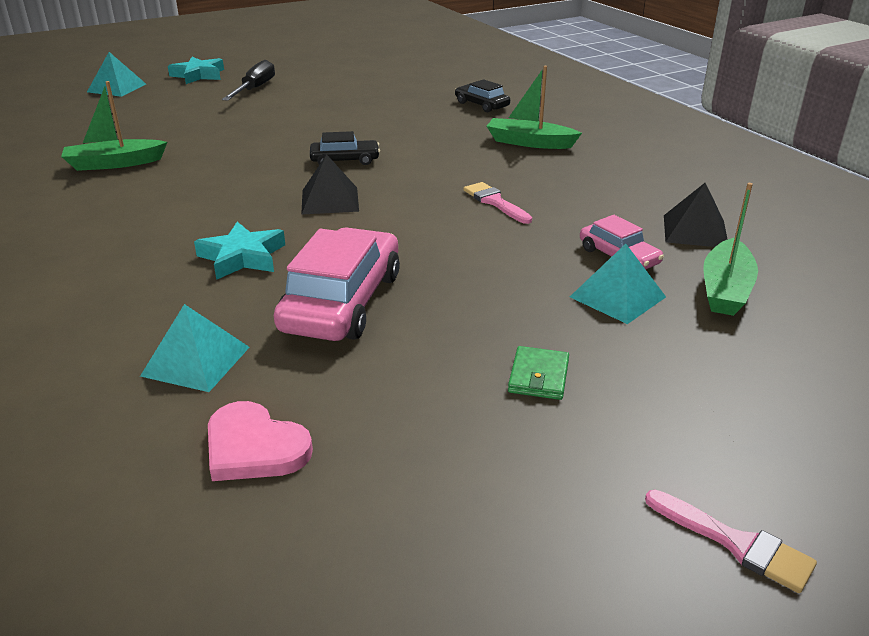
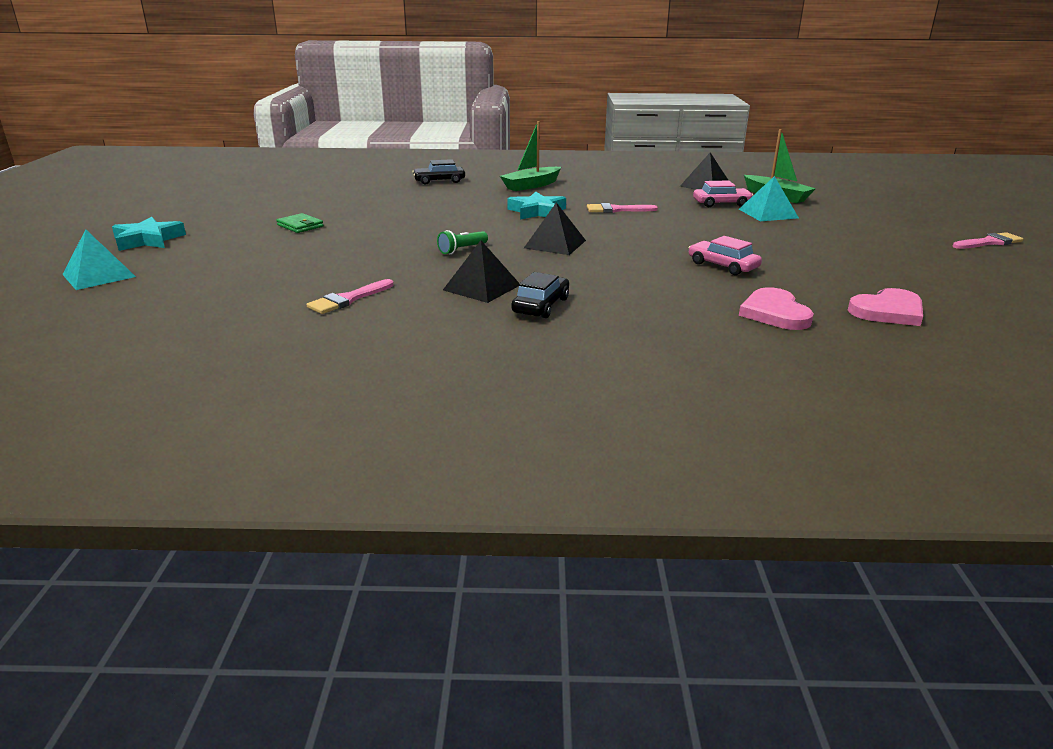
camera: 60 degrees left, 5 degrees down
(114, 163) = (348, 299): green boat -> pink brush
(175, 200) = (482, 287): none -> black pyramid
(196, 361) = (774, 313): turquoise pyramid -> pink heart
(242, 257) = (624, 281): turquoise star -> turquoise star (537, 211)
(255, 89) = (248, 228): black screwdriver -> none
(271, 168) = (462, 250): none -> green flashlight
(342, 302) = (723, 266): pink car -> pink car, size x0.54
(345, 160) = (483, 229): black car -> black car (541, 305)
(538, 376) = (842, 243): green wallet -> green wallet (300, 226)

